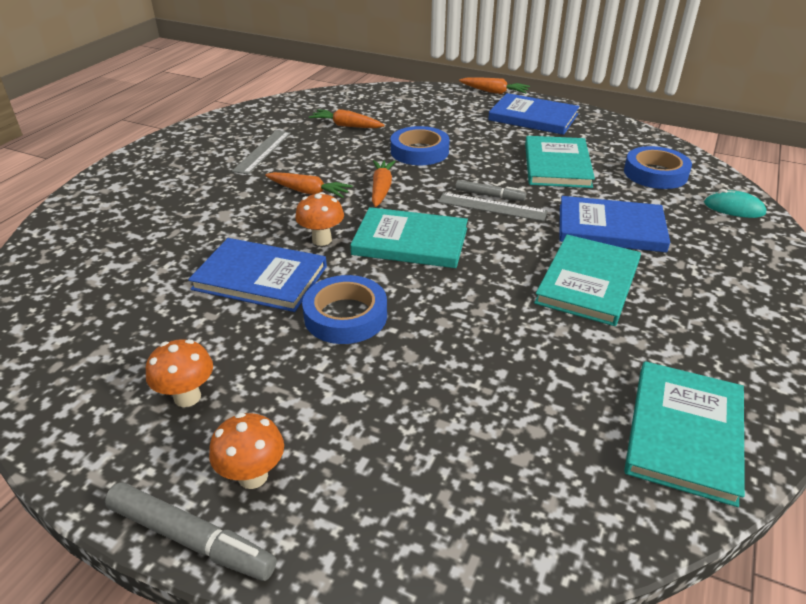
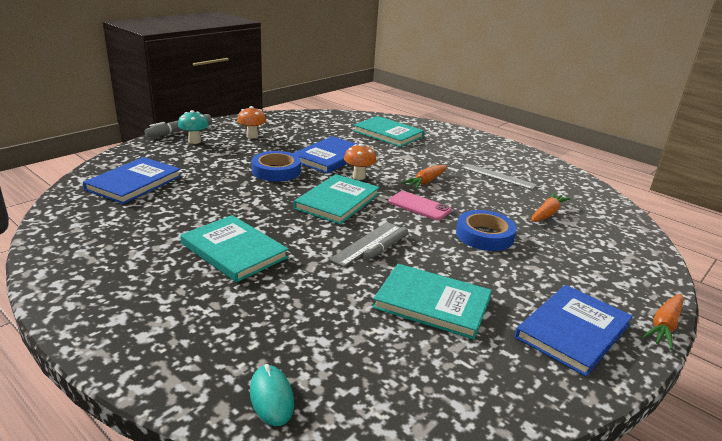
camera: 105 degrees right, 10 degrees down
(253, 476) = (194, 141): orange mushroom -> turquoise mushroom
(381, 189) = (419, 206): orange carrot -> pink phone
(610, 228) = (295, 290): blue book -> blue book (134, 183)
(655, 173) = (385, 371): blue tape -> none
(684, 433) = (83, 232): turquoise book -> turquoise book (388, 134)
(733, 208) = (271, 397): turquoise mouse -> turquoise mouse turned 60 degrees counterclockwise

